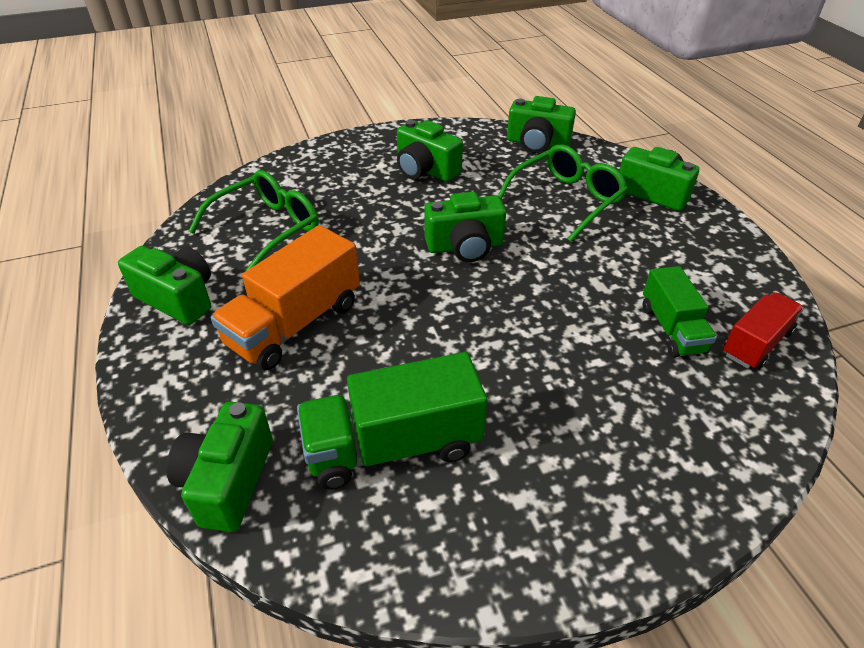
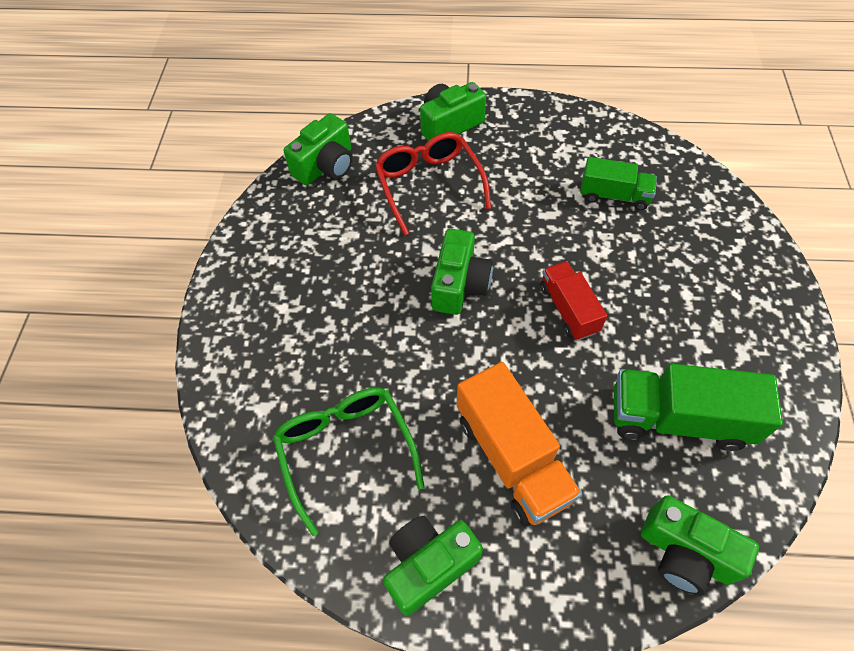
camera: 65 degrees left, 15 degrees up
(393, 445) = (678, 418): green truck -> green truck turned 90 degrees clockwise
(425, 170) = (317, 272): green camera -> none
(566, 200) = (428, 185): green glasses -> red glasses
(756, 343) = (643, 159): red truck -> red truck (568, 309)

